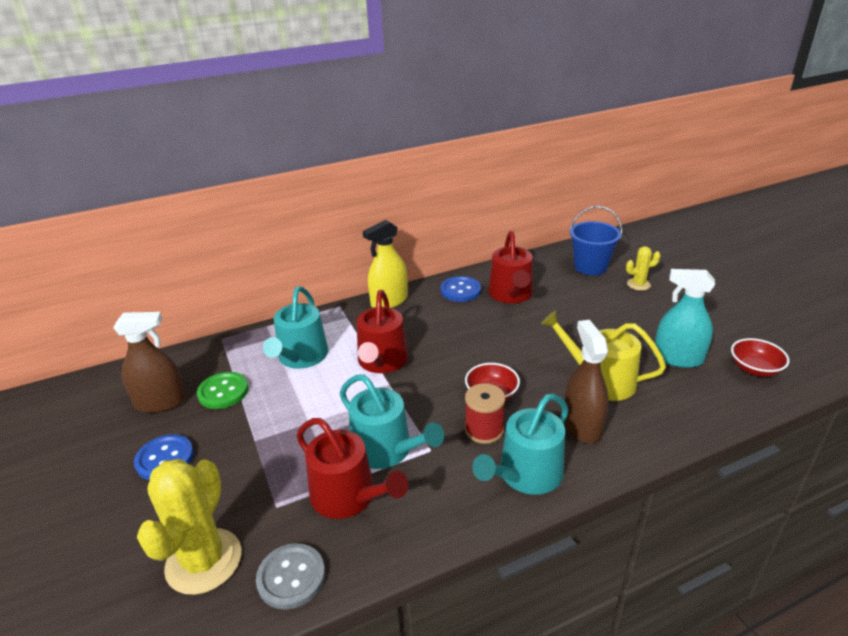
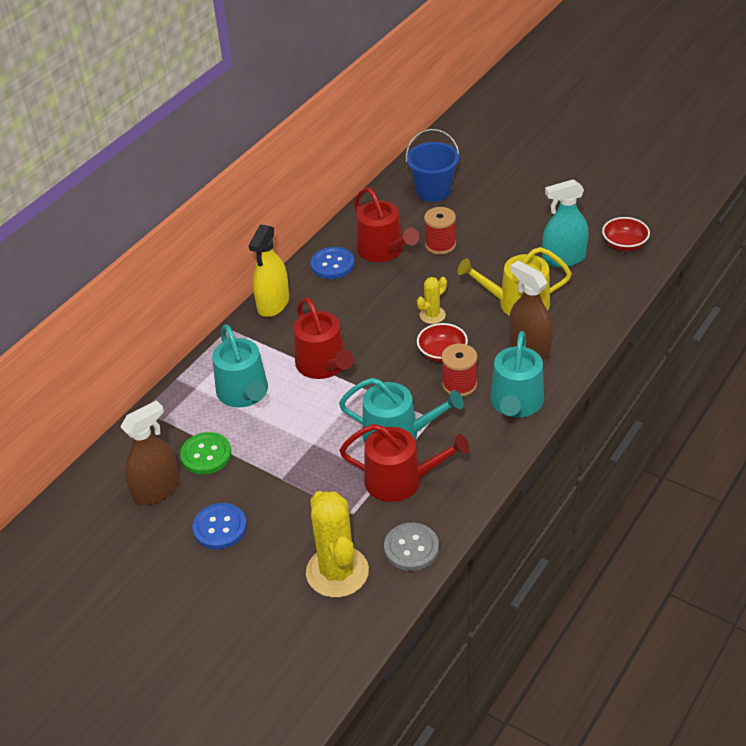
camera: 30 degrees left, 10 degrees up
(564, 307) = (440, 245): none -> red spool
(638, 284) = (488, 195): yellow cactus -> yellow cactus (432, 315)

